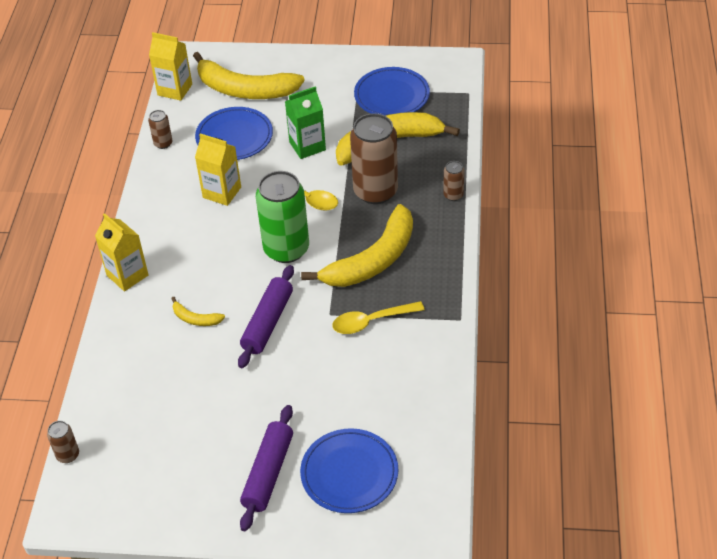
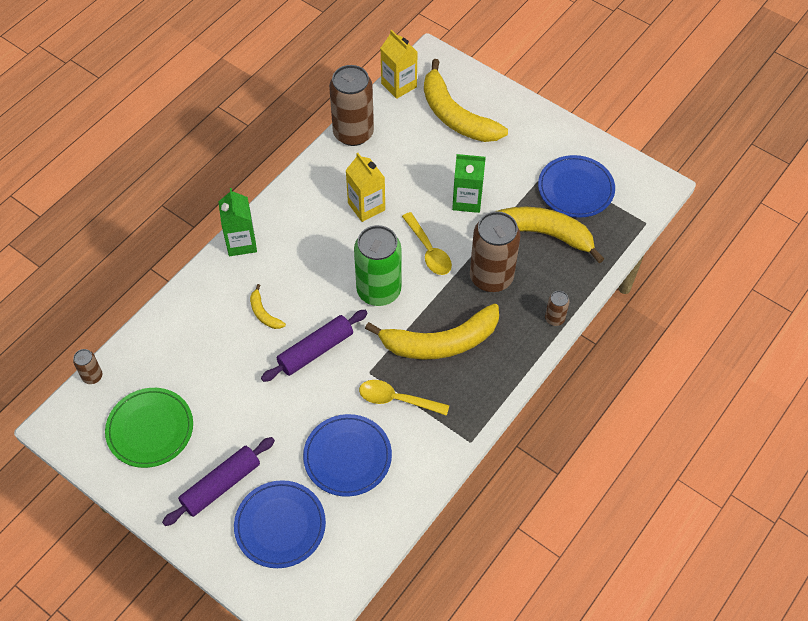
camera: 30 degrees right, 10 degrees up
(127, 275) = (241, 243): yellow carton -> green carton
(162, 466) = (150, 429): none -> green plate
(163, 143) = (353, 133): brown can -> brown can, size x2.22
(234, 137) = (414, 158): blue plate -> blue plate (347, 457)

